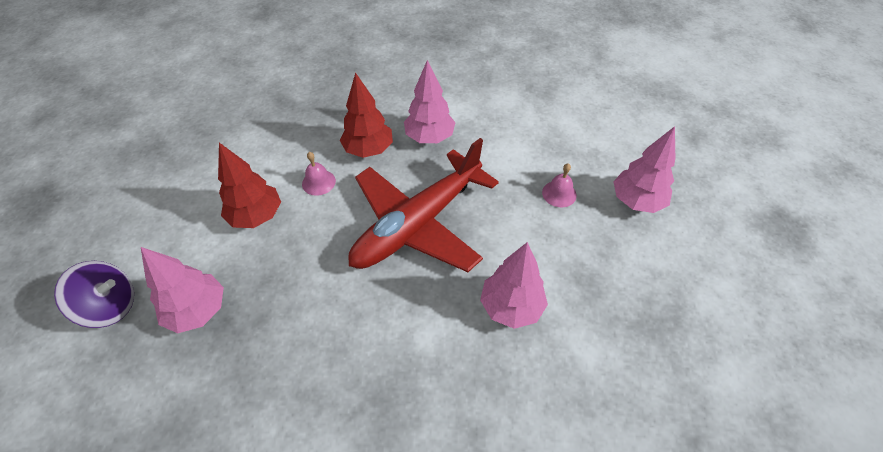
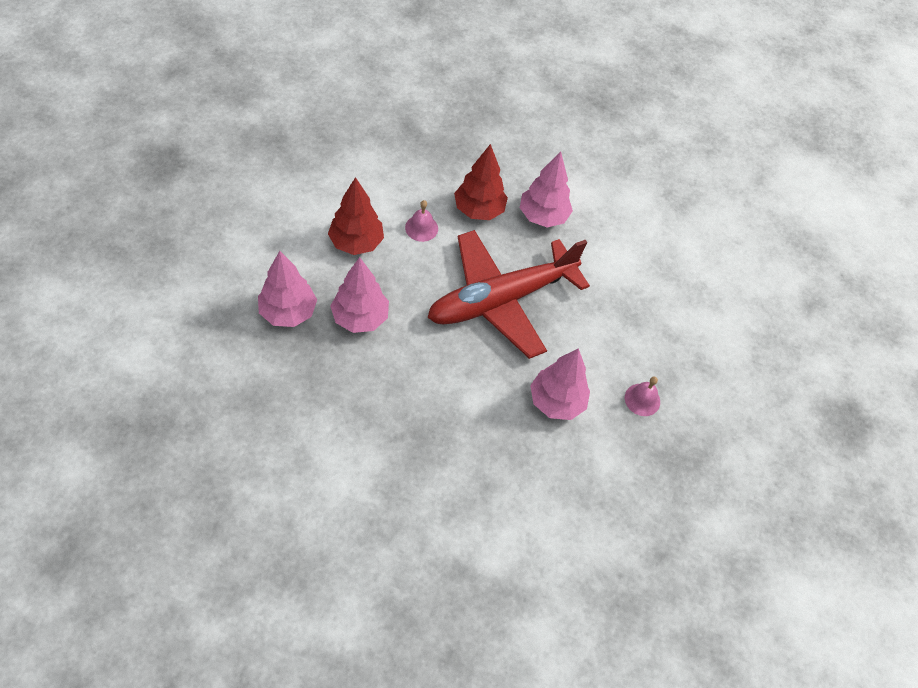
camera: 10 degrees right, 5 degrees up
(110, 306) = (216, 283): purple spinning top -> none
(559, 193) = (646, 316): pink bell -> pink bell (642, 399)
(636, 201) = (717, 349): pink tree -> pink tree (360, 318)

